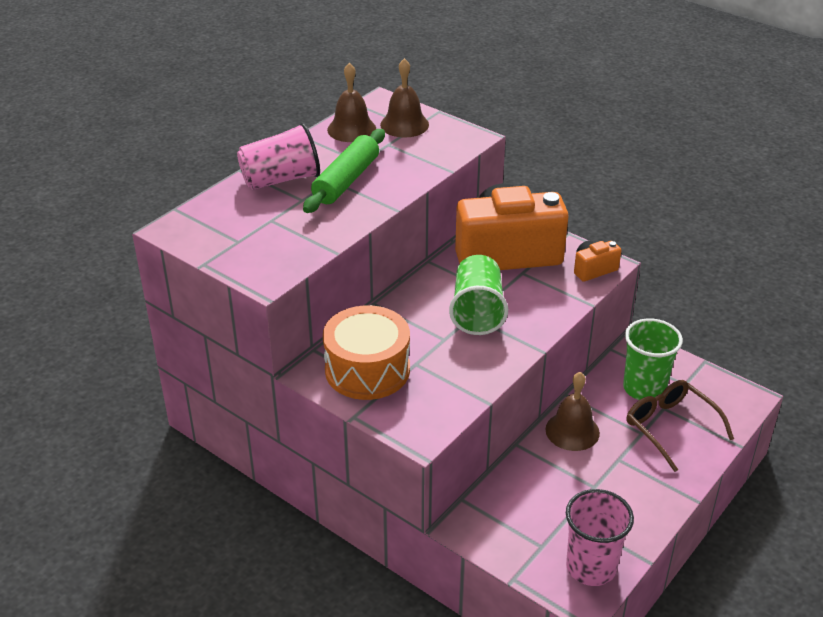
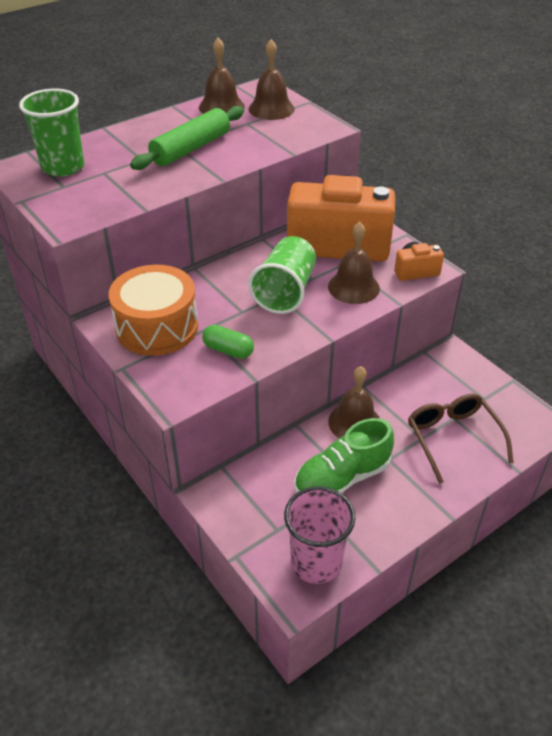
camera: 15 degrees right, 5 degrees up
(281, 180) = (133, 140): pink cup -> none
(450, 380) = (228, 350): none -> green capsule
(541, 296) = (353, 287): none -> brown bell
(582, 485) = (342, 478): none -> green shoe
(644, 388) = (441, 395): green cup -> green cup (63, 167)

